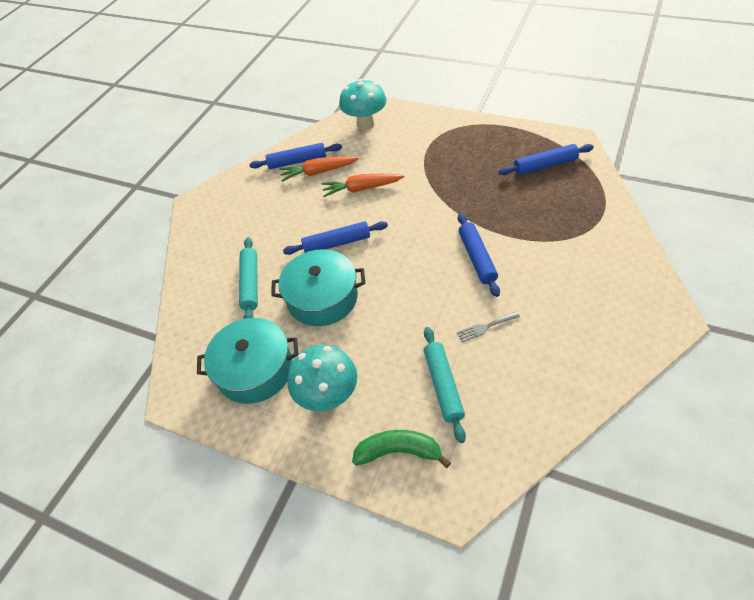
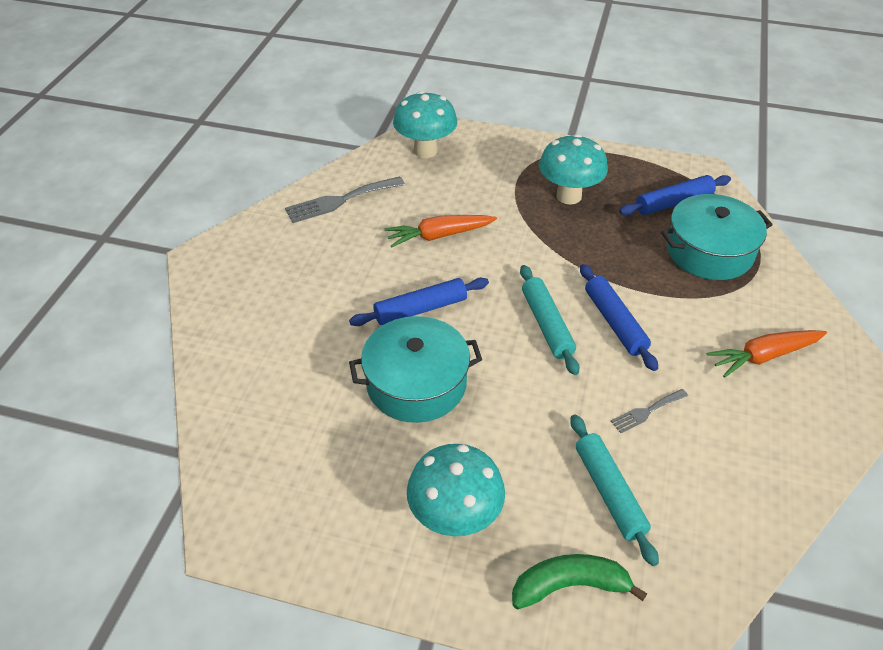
camera: 15 degrees left, 5 degrees down
(250, 284) = (308, 369): turquoise rolling pin -> turquoise rolling pin (547, 325)
(255, 370) = (340, 488): turquoise pot -> turquoise pot (709, 251)
(297, 161) = (340, 201): blue rolling pin -> grey fork
(318, 172) = (374, 214): orange carrot -> orange carrot (764, 356)
(464, 159) = (569, 196): none -> turquoise mushroom

